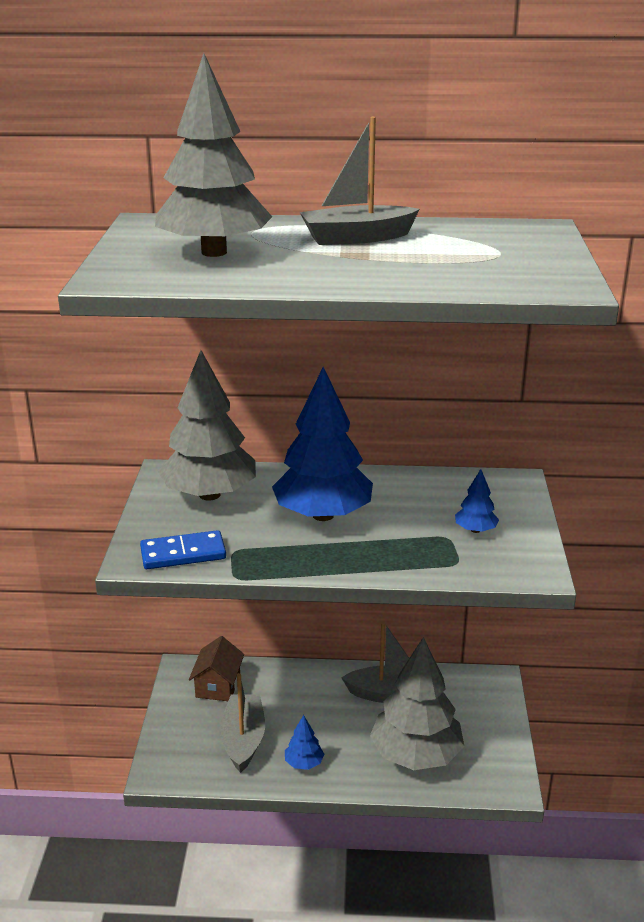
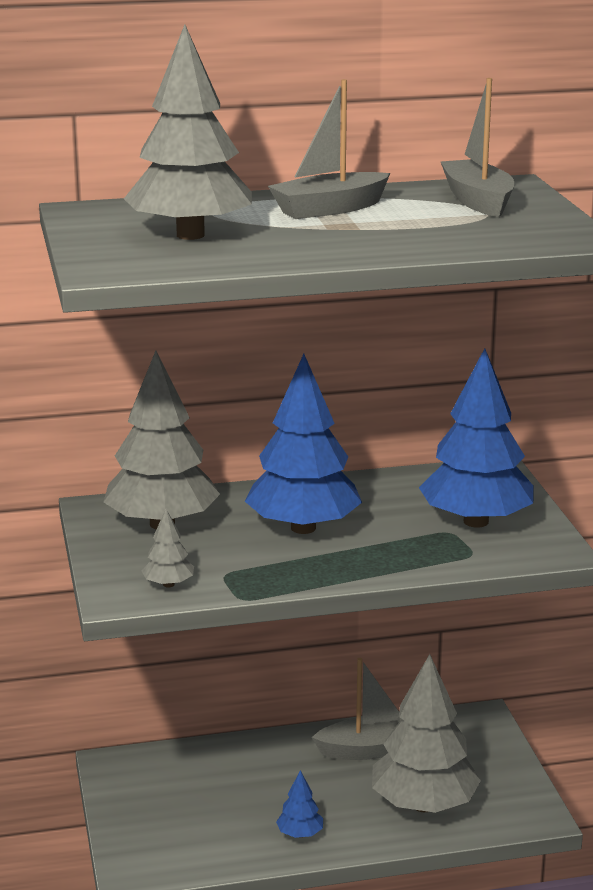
camera: 15 degrees left, 5 degrees down
(183, 553) = (168, 584): blue domino -> grey tree
(218, 685) = (161, 773): brown house -> none
(243, 740) = (218, 823): grey boat -> grey boat (477, 201)
(475, 530) = (476, 521): blue tree -> blue tree, size x2.34

